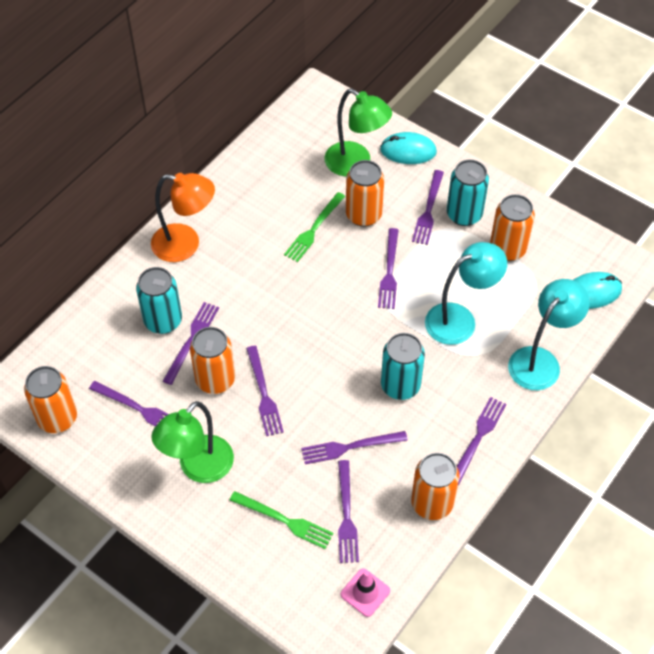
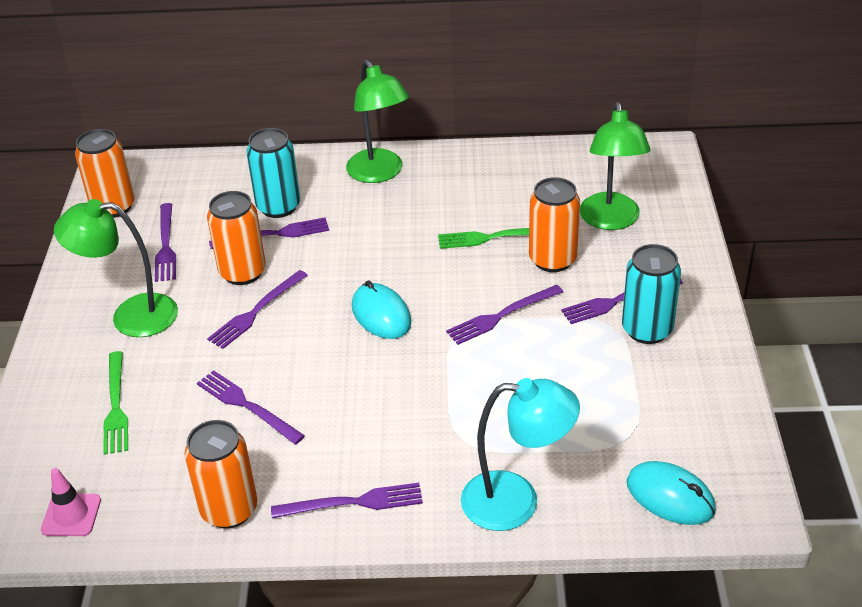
camera: 55 degrees right, 15 degrees down
(186, 245) = (379, 173): orange lamp -> green lamp
(346, 515) = (158, 448): purple fork -> none
(400, 386) = (362, 402): turquoise can -> none
(408, 151) = (677, 245): turquoise mouse -> turquoise mouse (381, 315)
(460, 319) = (499, 402): turquoise lamp -> none
(507, 249) = (643, 389): orange can -> none

